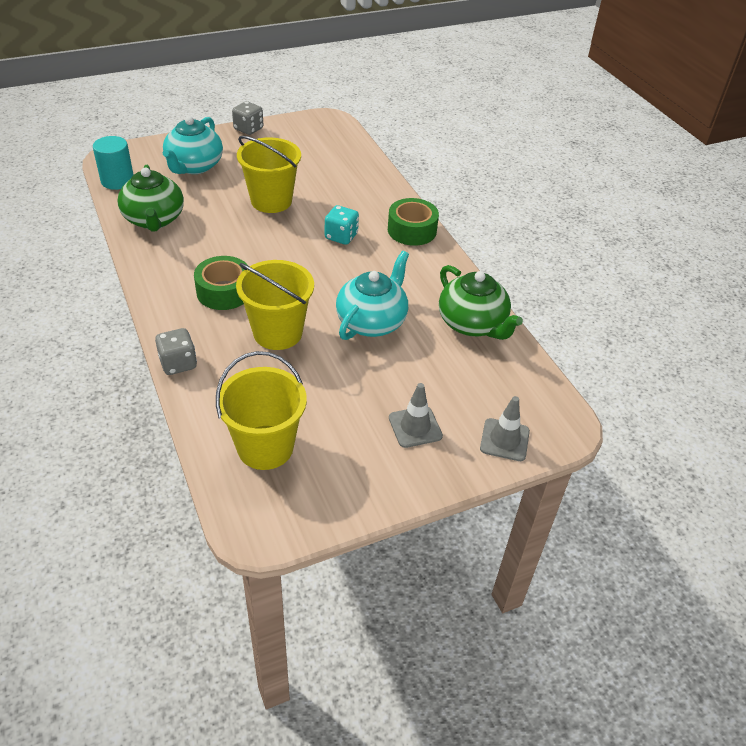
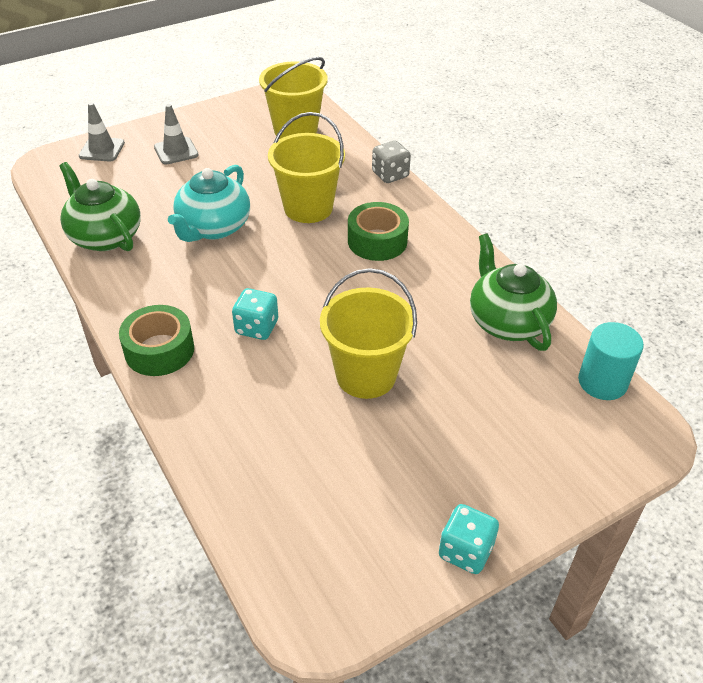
camera: 175 degrees right, 0 degrees up
(194, 166) = (511, 430): turquoise teapot -> none
(248, 129) = (465, 551): grey dice -> turquoise dice

